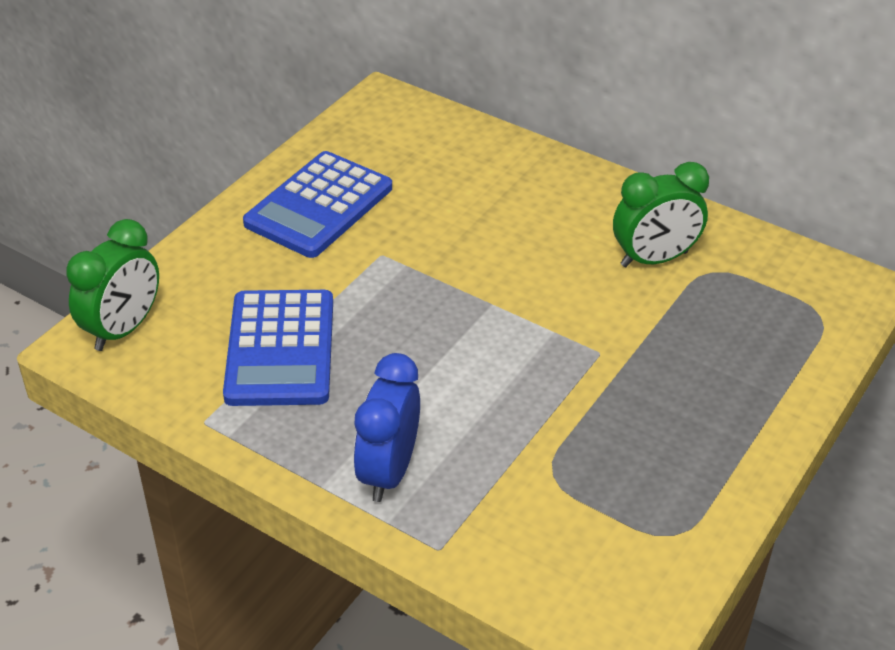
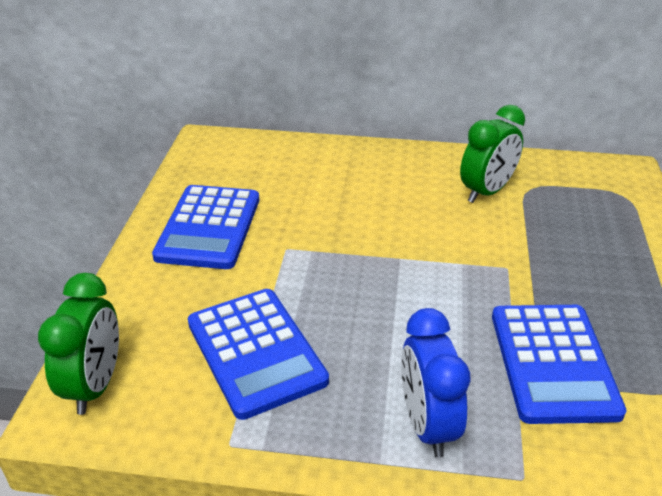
camera: 25 degrees left, 5 degrees down
(560, 463) = (553, 363): none -> blue calculator

